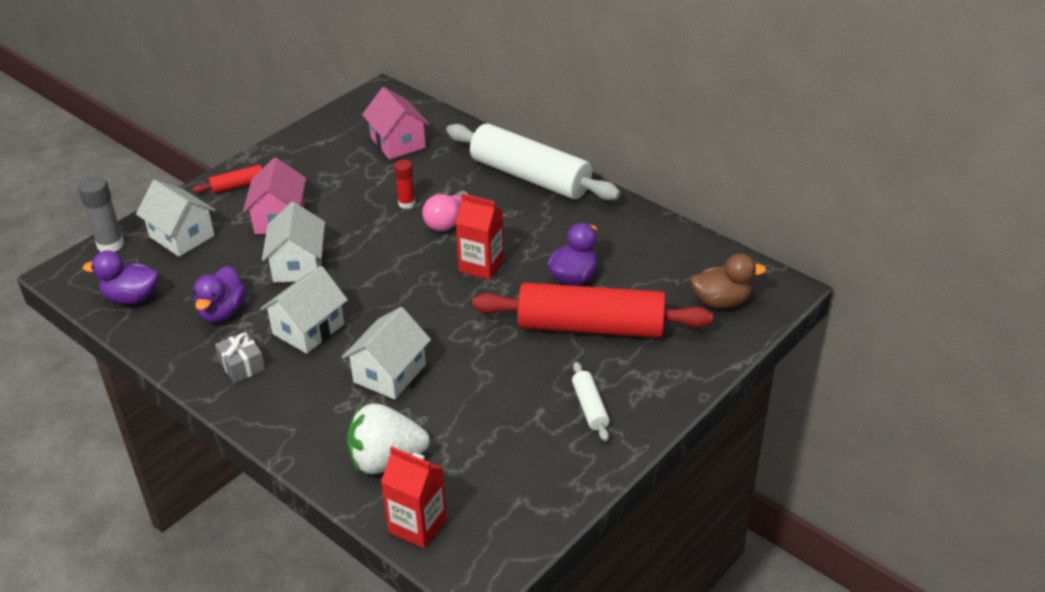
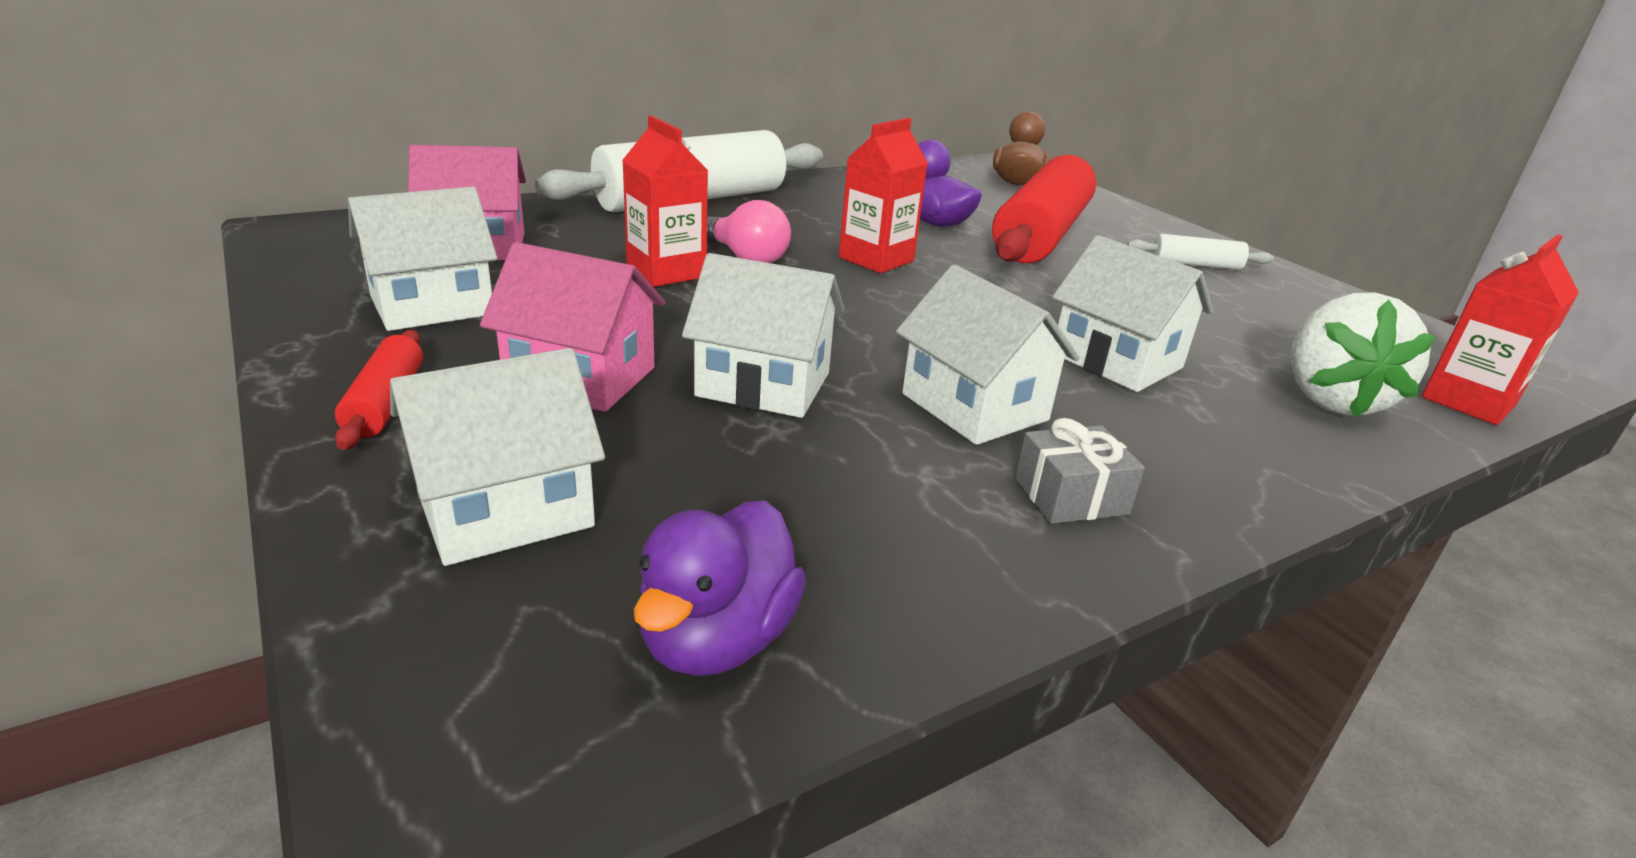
camera: 75 degrees left, 10 degrees down
(110, 245) = (395, 655): grey glue stick -> none
(222, 312) = (870, 494): purple duck -> none
(324, 160) = (432, 305): none -> white house
(406, 204) = (666, 272): red glue stick -> red carton

